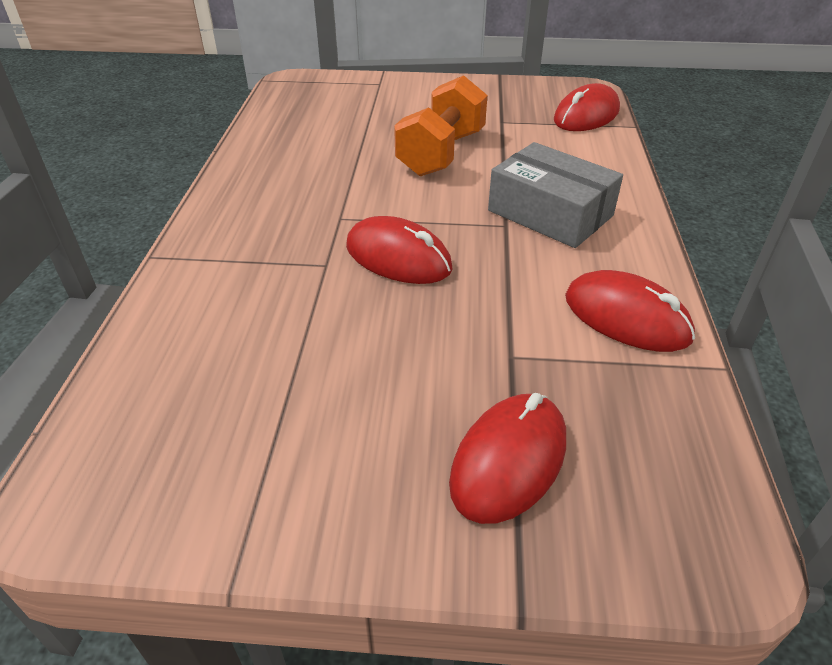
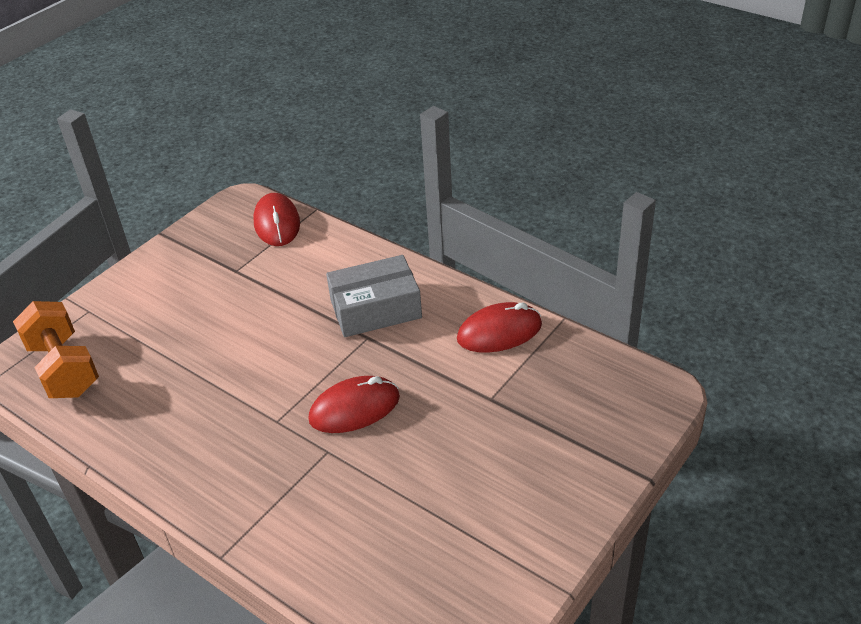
camera: 55 degrees left, 0 degrees up
(441, 153) = (247, 326): orange dumbbell -> orange dumbbell (64, 368)
(509, 461) = (564, 438): red mouse -> none

